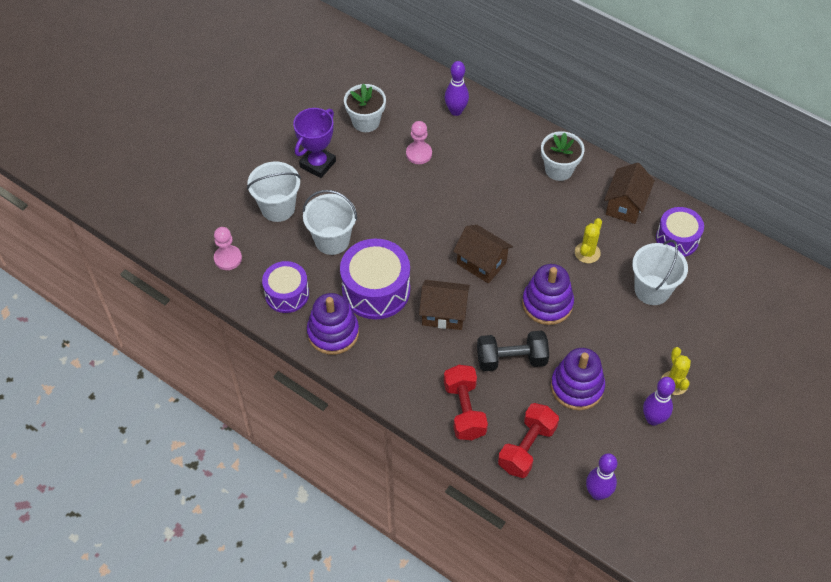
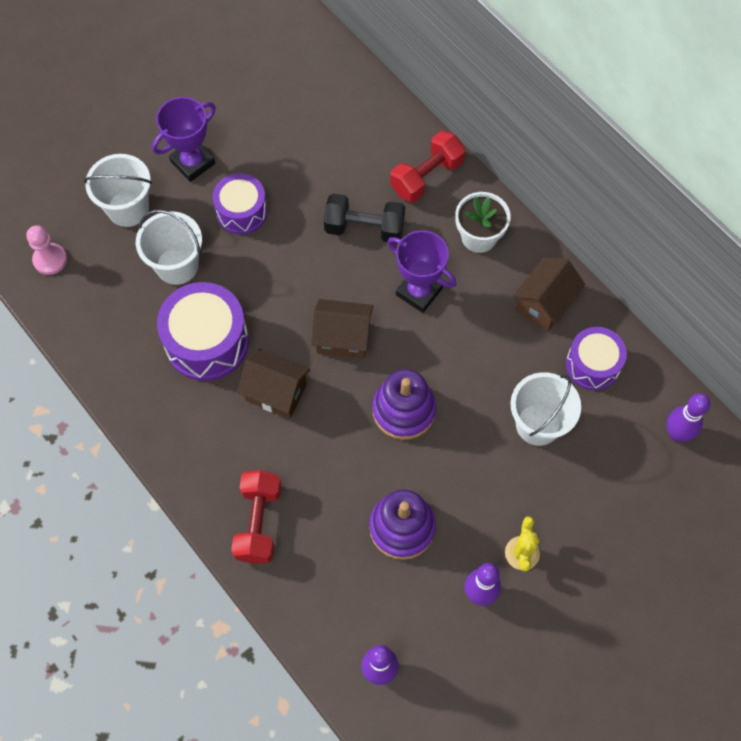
camera: 15 degrees right, 10 degrees up
(287, 294) = (102, 321): purple drum -> purple drum (242, 211)
(333, 332) = (139, 384): purple stacking toy -> none
(366, 121) = (267, 120): white flower pot -> none
(419, 154) = (316, 177): pink pawn -> none
(456, 111) = (380, 130): purple bowling pin -> purple bowling pin (676, 433)
(481, 263) = (343, 338): brown house -> brown house turned 45 degrees counterclockwise
(511, 359) = (336, 471): black dumbbell -> black dumbbell (364, 228)
(527, 217) = (419, 292): none -> purple trophy
(527, 448) = (315, 589): red dumbbell -> red dumbbell (426, 176)
(587, 253) = (475, 355): yellow cactus -> none

